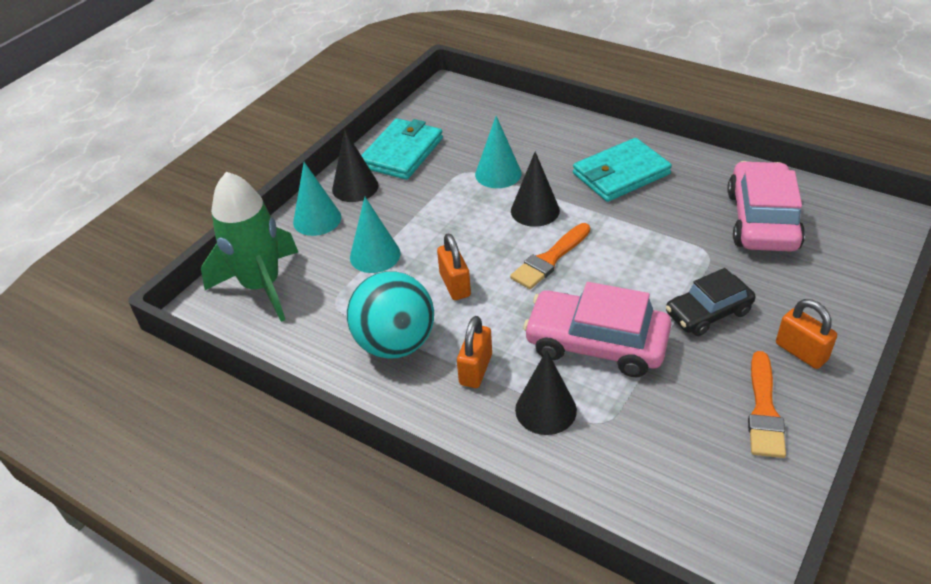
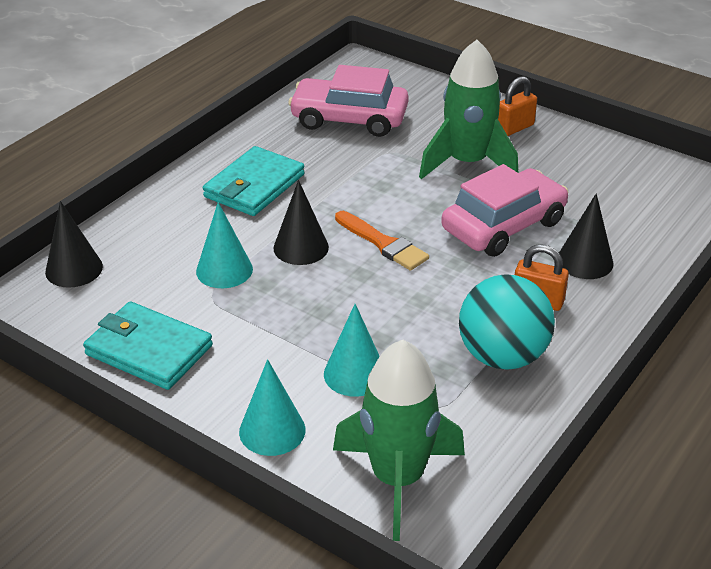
camera: 90 degrees left, 5 degrees down
(355, 187) = (211, 395): black cone -> black cone (74, 269)
(455, 285) = (415, 310): orange padlock -> none
(596, 343) = (504, 226): pink car -> pink car turned 150 degrees counterclockwise
(621, 174) = (254, 186): turquoise wallet -> turquoise wallet turned 60 degrees clockwise
(708, 313) = (467, 163): black car -> green rocket
(764, 410) = (576, 154): orange brush -> none

